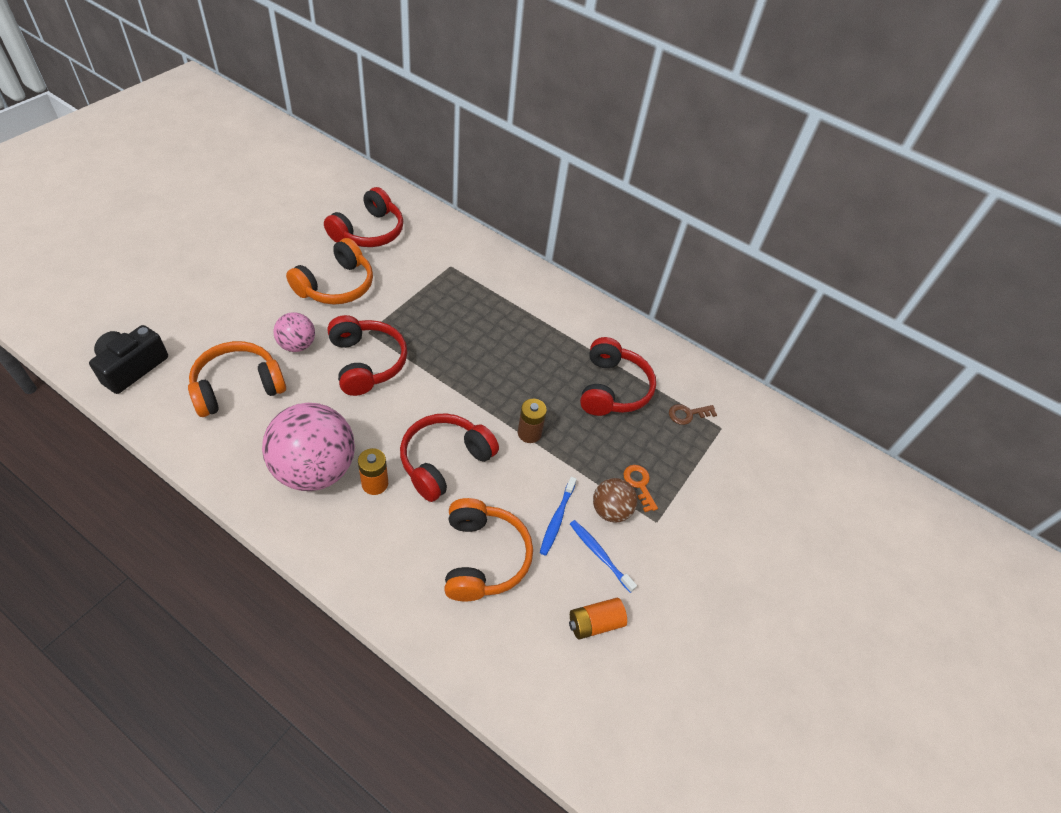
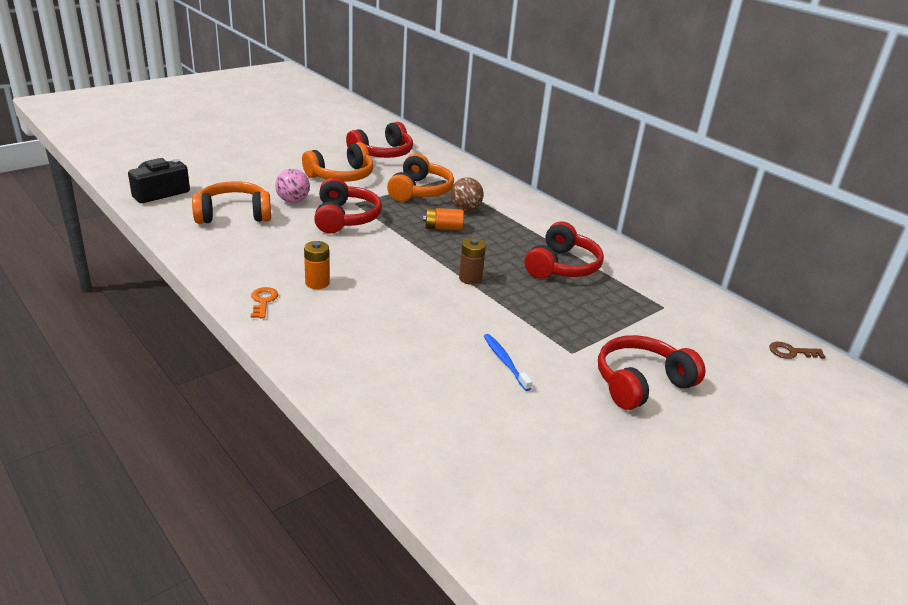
camera: 20 degrees right, 20 degrees down
(315, 469) = (271, 266): pink ball -> none
(444, 461) = (384, 281): red headphones -> red headphones (641, 383)
(483, 557) = (392, 342): orange headphones -> orange headphones (420, 191)
(557, 519) = (473, 333): blue toothbrush -> none
(595, 623) = (481, 403): orange battery -> orange battery (443, 228)
(610, 510) = (528, 337): brown ball -> brown ball (465, 209)
(639, 484) = (564, 326): orange key -> orange key (263, 301)
(687, 414) = (631, 293): brown key -> brown key (791, 352)

